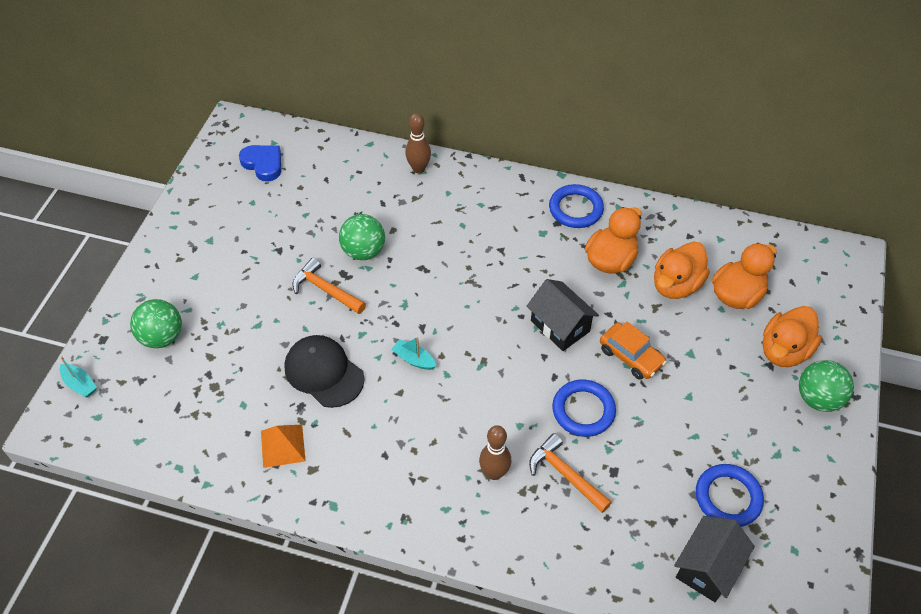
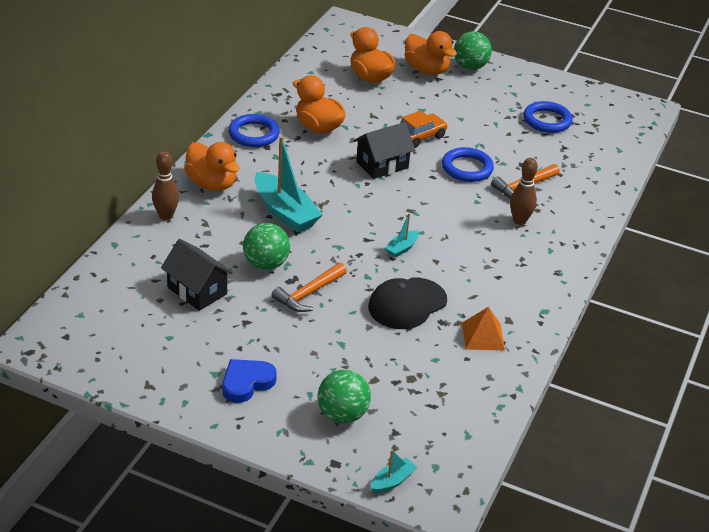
camera: 85 degrees left, 15 degrees down
(263, 164) = (112, 325): blue heart -> blue heart (246, 383)
(449, 254) = (285, 212): none -> turquoise boat
(676, 285) = (353, 102): orange duck -> orange duck (212, 183)
(707, 567) = (600, 140): black house -> black house (197, 291)

